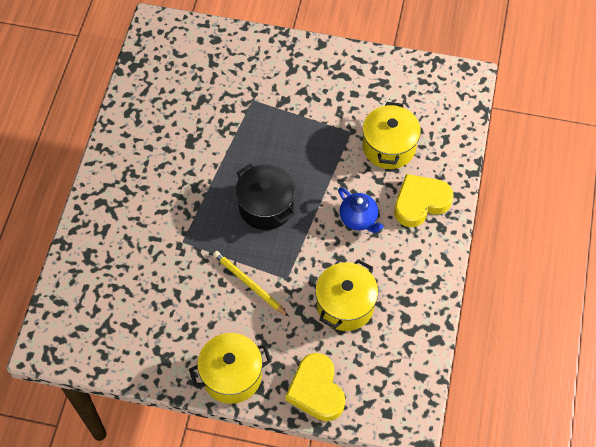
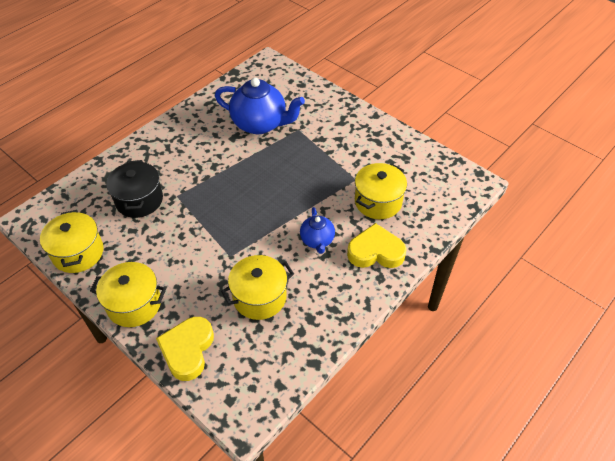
camera: 30 degrees right, 10 degrees down
(130, 355) = (78, 253): none -> yellow pot
(206, 112) = (260, 124): none -> blue teapot
(249, 284) = (199, 246): yellow pencil -> none
(266, 207) = (253, 200): black pot -> black pot (139, 200)

